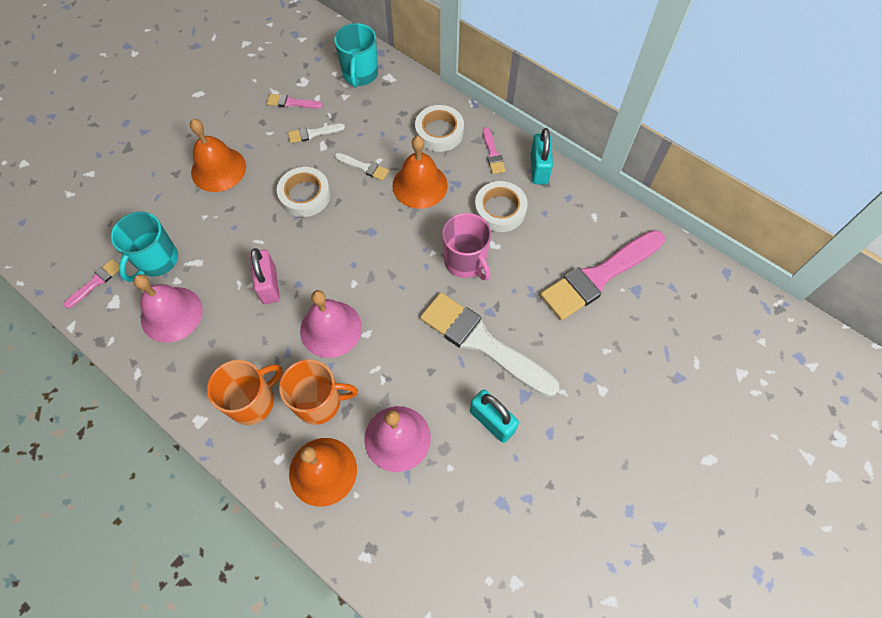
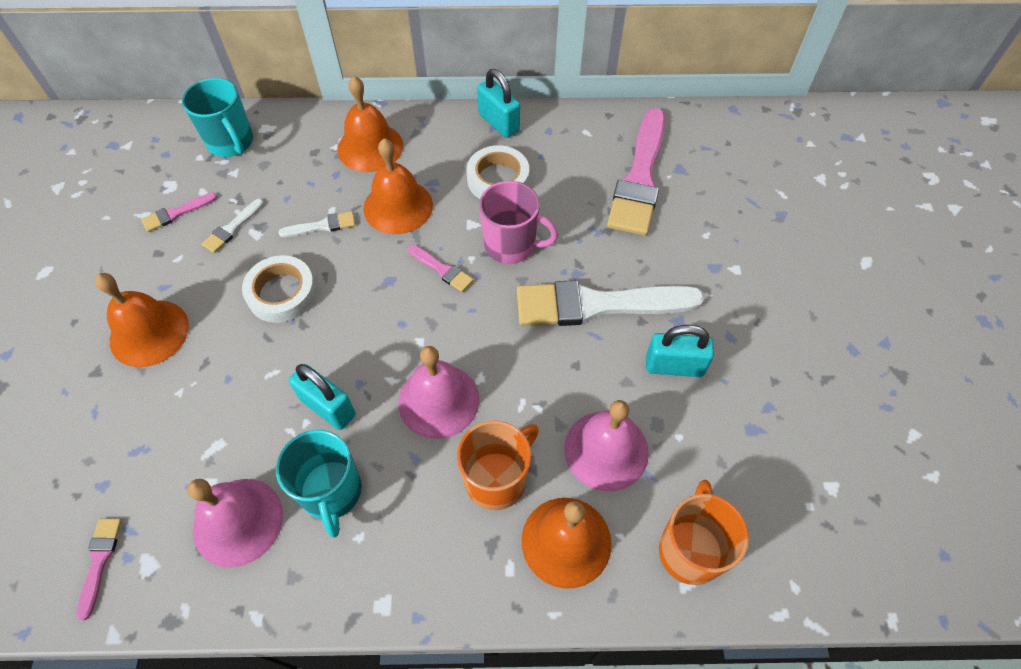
camera: 40 degrees left, 5 degrees down
(157, 260) = (162, 479): turquoise mug -> turquoise mug (331, 492)
(253, 402) = (425, 536): orange mug -> orange mug (690, 550)
(269, 285) = (328, 407): pink padlock -> turquoise padlock
(439, 132) = (370, 147): white tape -> orange bell
(493, 153) = (442, 135): pink brush -> pink brush (442, 269)

